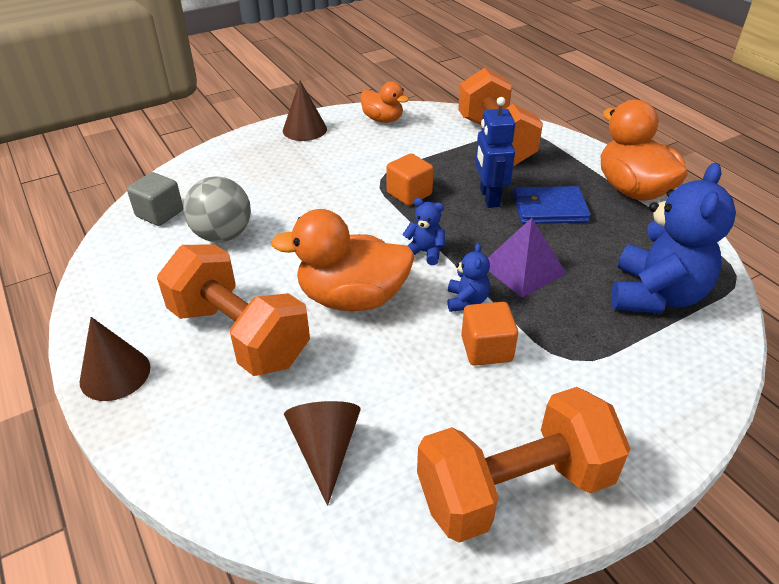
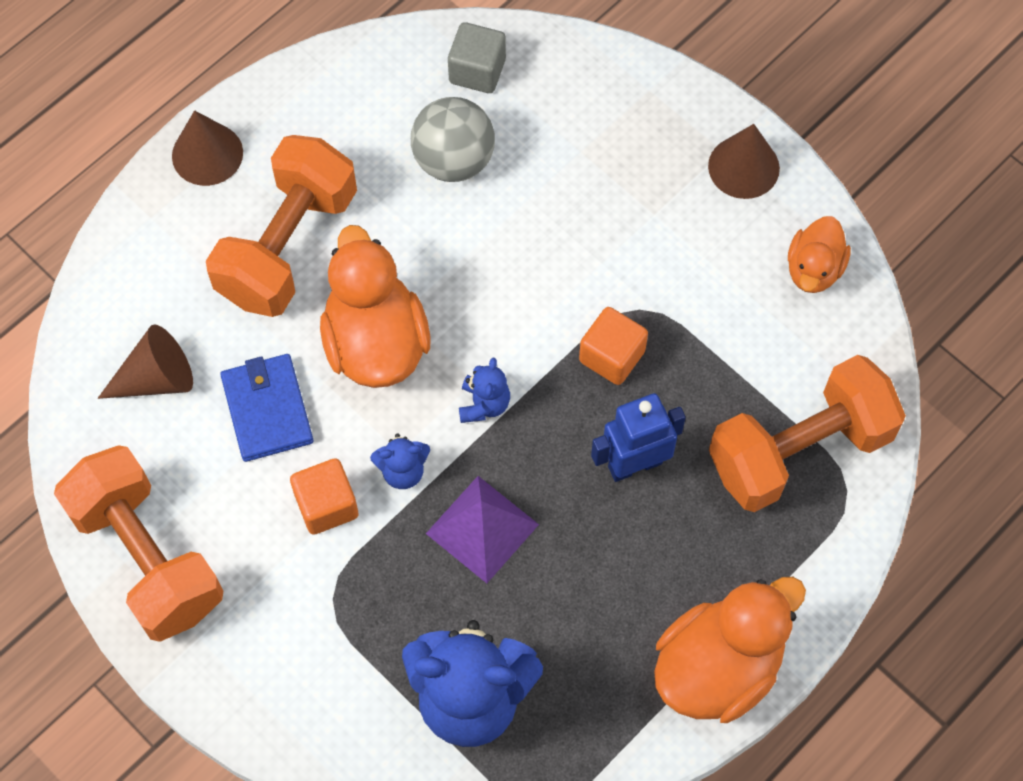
camera: 75 degrees right, 25 degrees up
(549, 209) = (630, 550): blue wallet -> blue wallet (267, 409)

